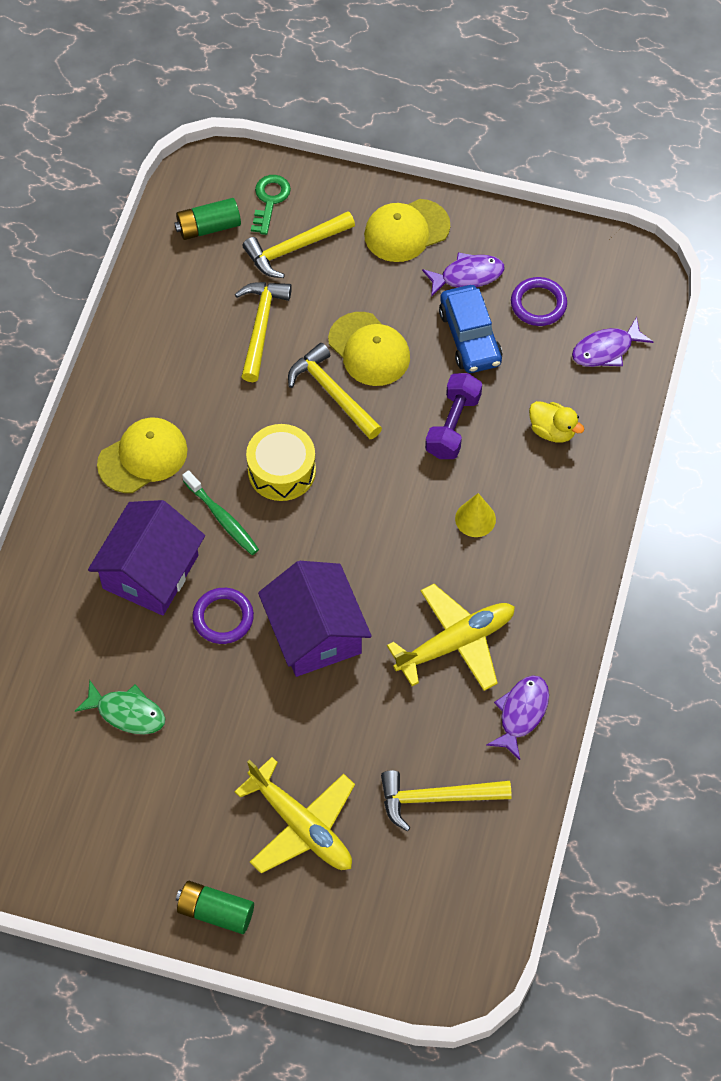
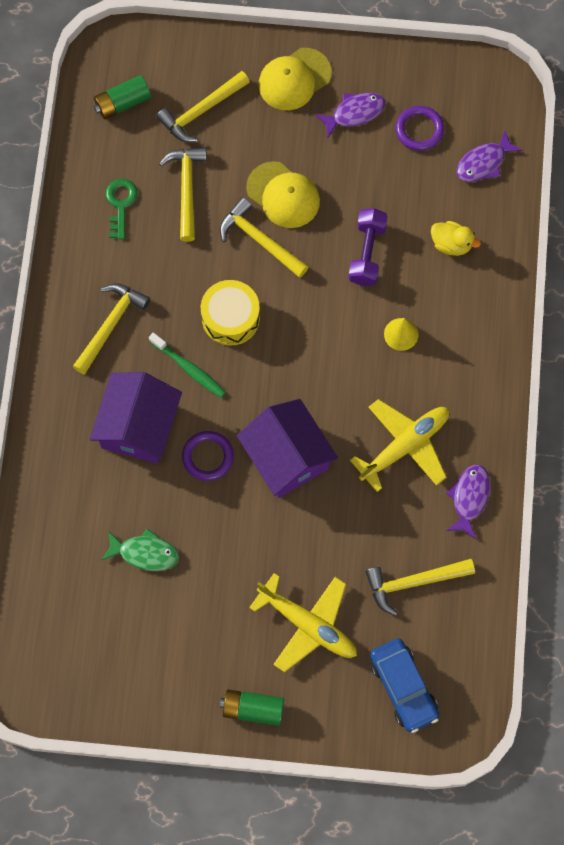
camera: 10 degrees left, 10 degrees up
(143, 457) = (110, 325): yellow cap -> yellow hammer
(270, 200) = (170, 69): green key -> green key (120, 204)
(470, 337) = (366, 170): blue car -> blue car (403, 687)

